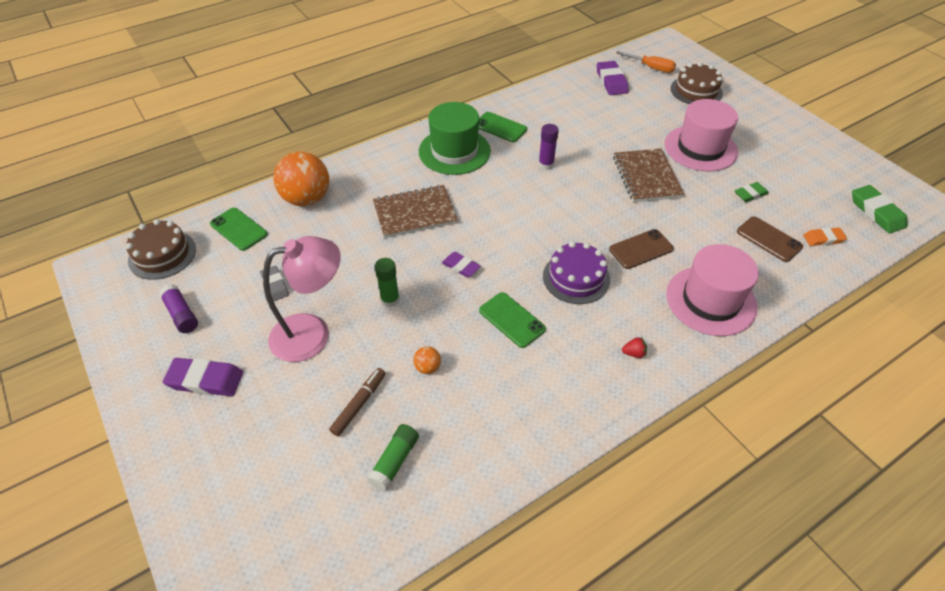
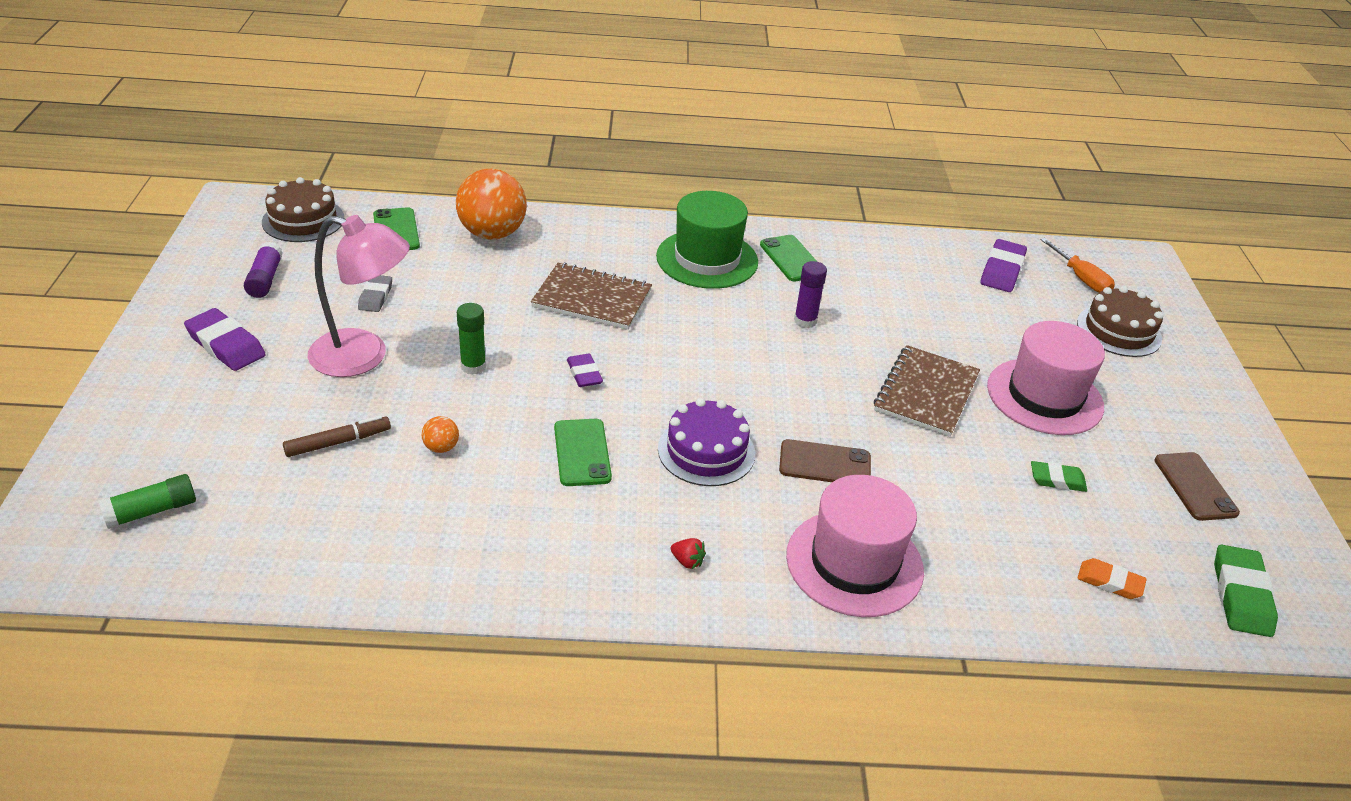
camera: 30 degrees right, 10 degrees down
(395, 461) = (315, 511): green glue stick -> green glue stick (152, 511)
(769, 239) = (1022, 541): brown phone -> brown phone (1195, 486)

